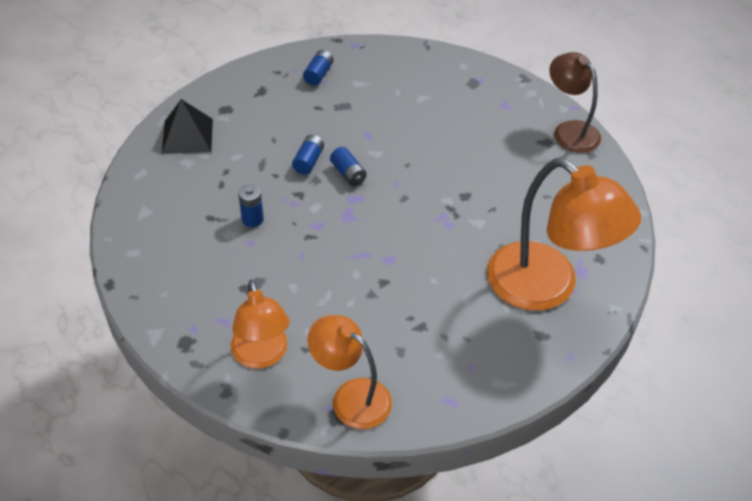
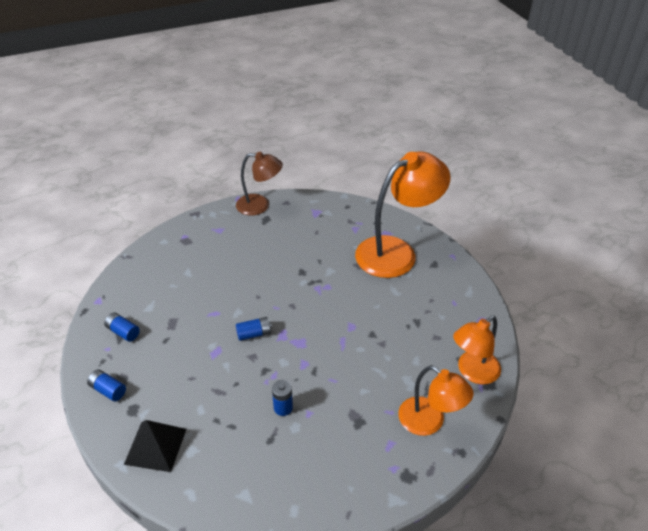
camera: 75 degrees left, 5 degrees down
(262, 356) = (429, 422): orange lamp -> orange lamp turned 45 degrees clockwise
(308, 161) = (229, 357): blue battery -> blue battery (108, 390)
(570, 131) = (260, 206): brown lamp -> brown lamp turned 150 degrees counterclockwise

